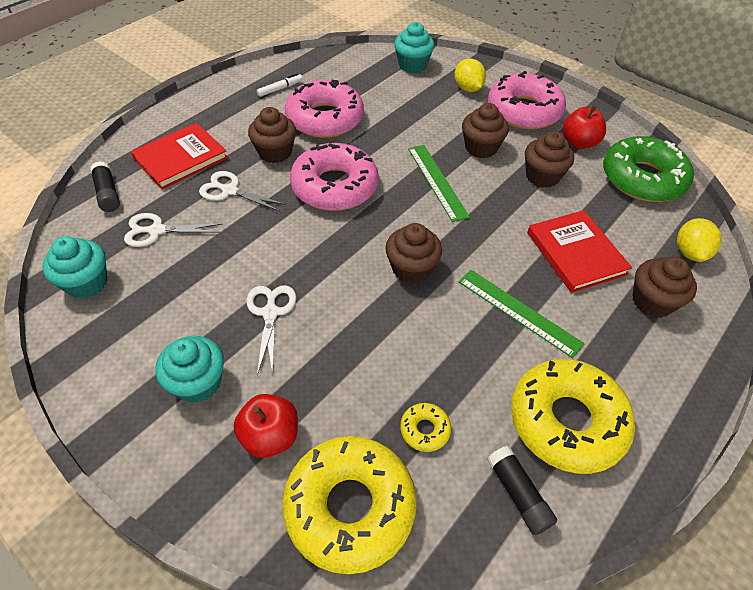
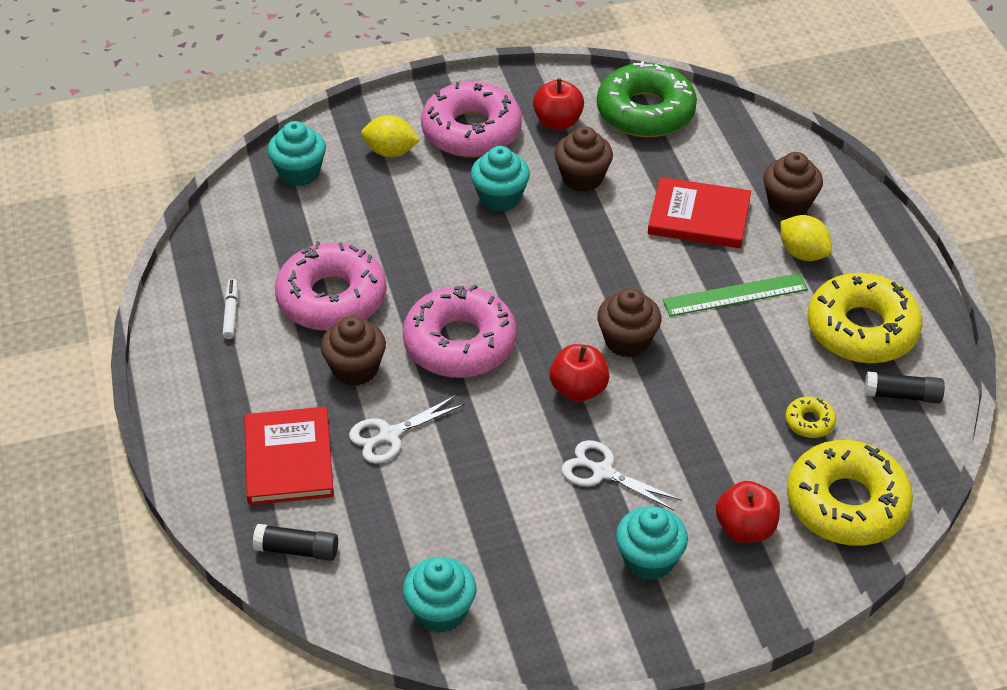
camera: 55 degrees left, 5 degrees down
(157, 231) = (404, 524): white scissors -> none
(341, 263) = (578, 389): none -> red apple
(437, 181) = (522, 259): green ruler -> none
(481, 148) = (500, 197): brown cupcake -> turquoise cupcake
(690, 252) = (756, 144): yellow lemon -> yellow lemon (802, 253)

